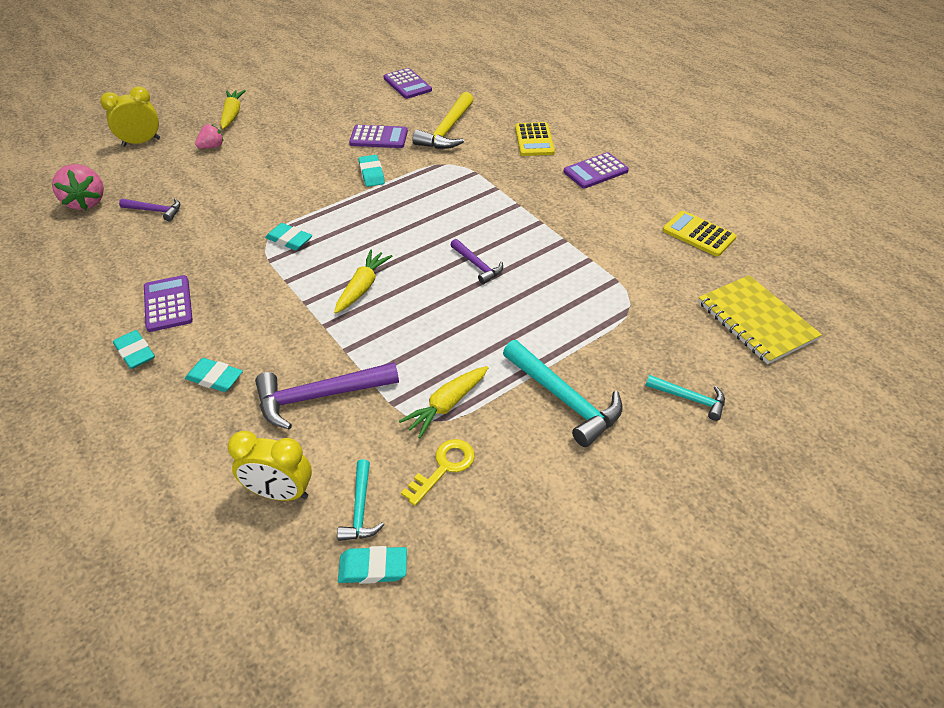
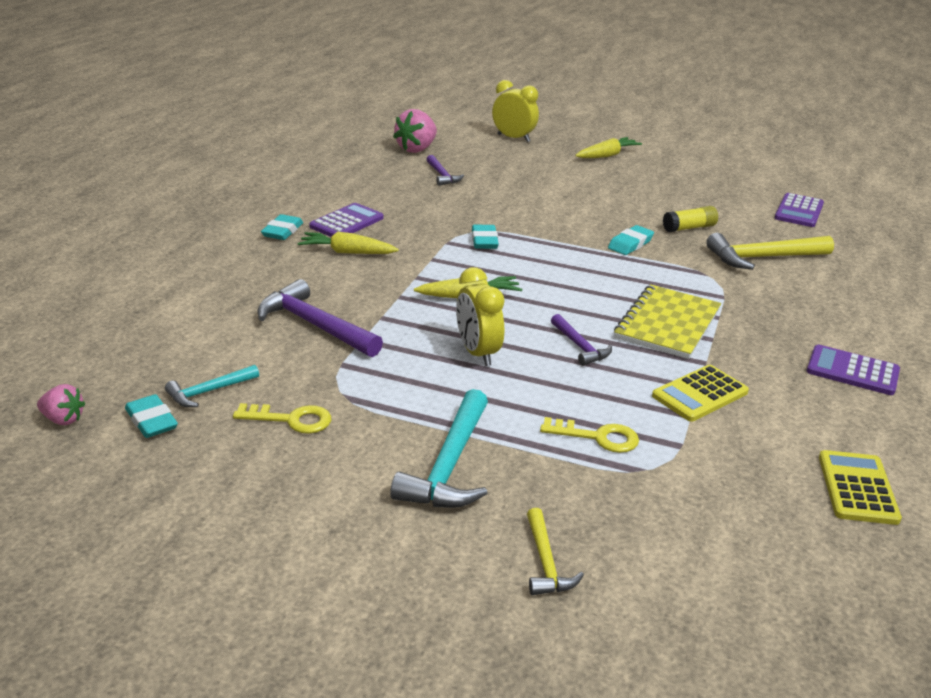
camera: 55 degrees right, 15 degrees down
(212, 147) = (552, 165): pink strawberry -> pink strawberry (63, 419)
(215, 378) = (289, 272): turquoise eraser -> none
(280, 492) = (196, 347): yellow clock -> yellow clock (477, 353)
(378, 137) = (689, 228): purple calculator -> yellow glue stick
(447, 405) = (369, 394): yellow carrot -> yellow carrot (347, 252)
(477, 265) = (580, 346): purple hammer -> purple hammer turned 45 degrees counterclockwise
(534, 140) = (838, 312): yellow calculator -> yellow calculator (700, 394)
(583, 311) = (597, 437): none -> yellow key
(690, 399) = (546, 563): turquoise hammer -> yellow hammer
(756, 321) = (754, 587): yellow notebook -> yellow notebook (667, 324)

